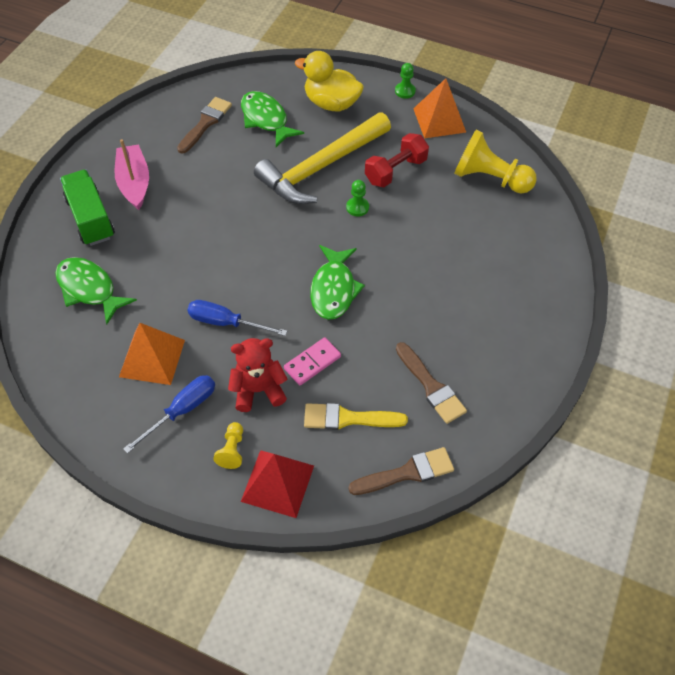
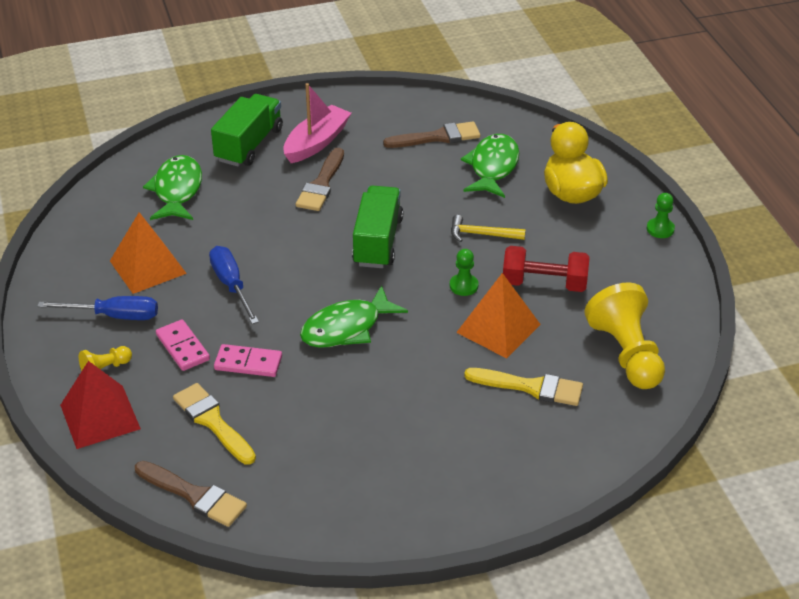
camera: 50 degrees right, 15 degrees down
(258, 390) = (182, 347): red teddy bear -> pink domino
(270, 219) = (378, 242): none -> green truck
(321, 167) = (482, 234): yellow hammer -> yellow hammer, size x0.41
(431, 386) = (309, 457): brown brush -> brown brush (321, 184)
(439, 120) = (655, 274): orange pyramid -> orange pyramid (498, 328)
(474, 238) = (530, 387): none -> yellow brush

